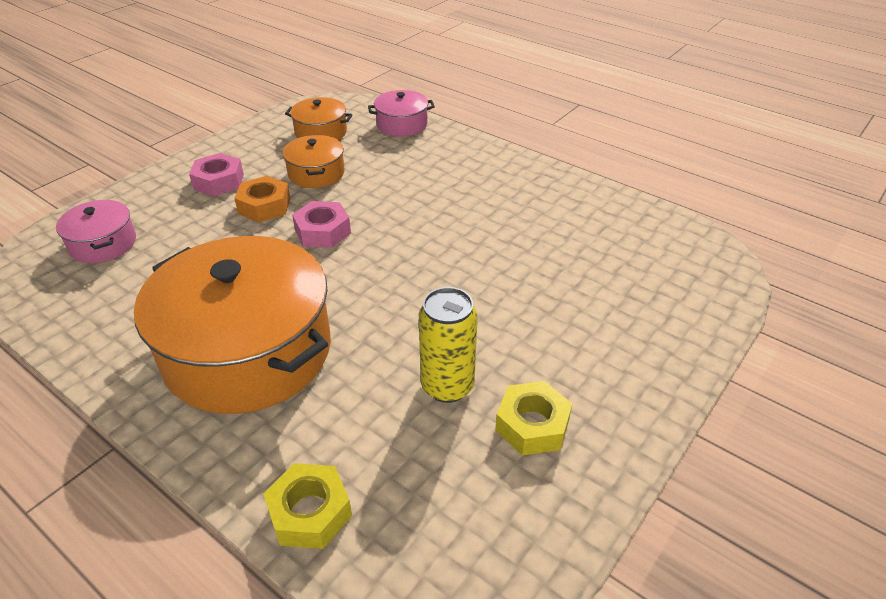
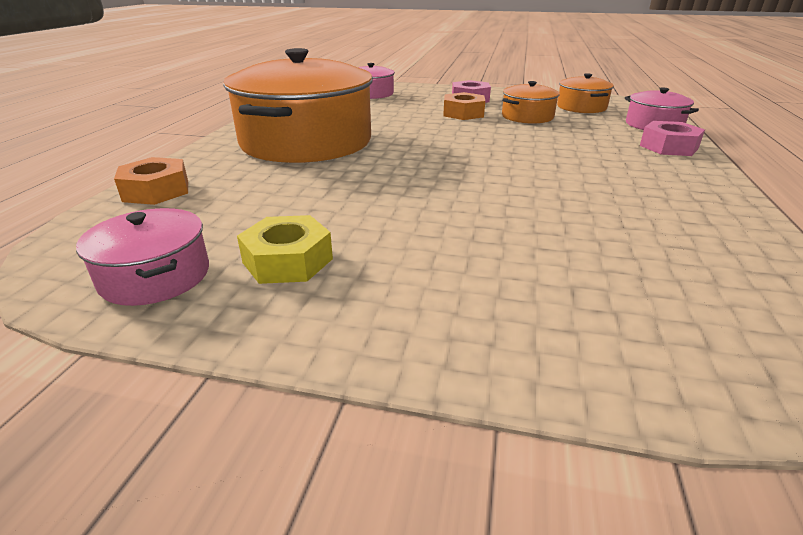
camera: 65 degrees right, 10 degrees down
(310, 512) = (156, 191): yellow nut -> orange nut
(322, 231) = (460, 132): pink nut -> pink nut (668, 147)
(447, 386) = (316, 210): yellow can -> none
(519, 519) = (155, 276): none -> pink pot

